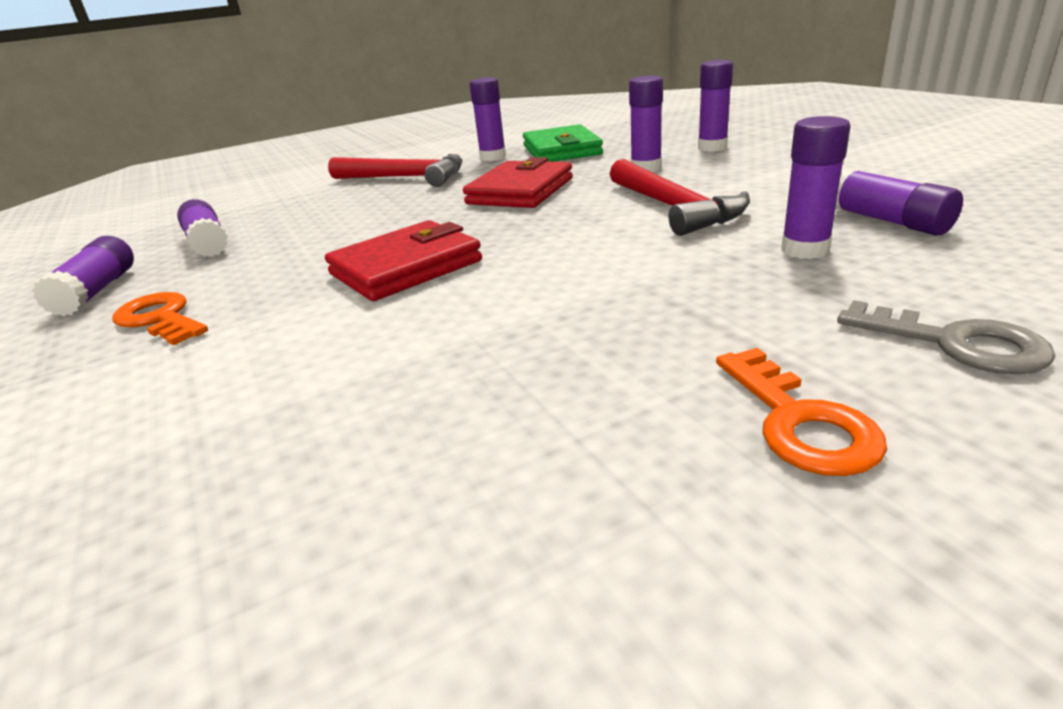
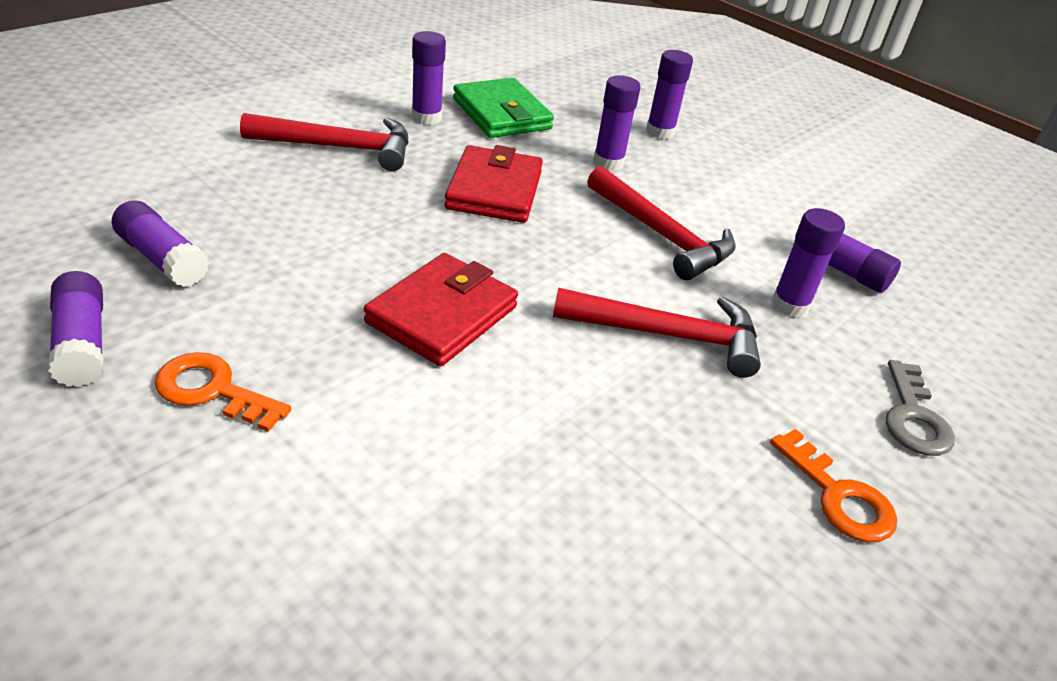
camera: 25 degrees left, 10 degrees up
(637, 276) = (669, 335): none -> red hammer
(955, 343) = (913, 417): grey key -> grey key turned 75 degrees clockwise

